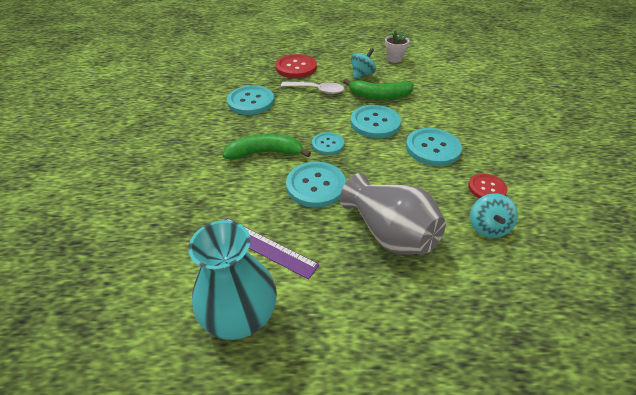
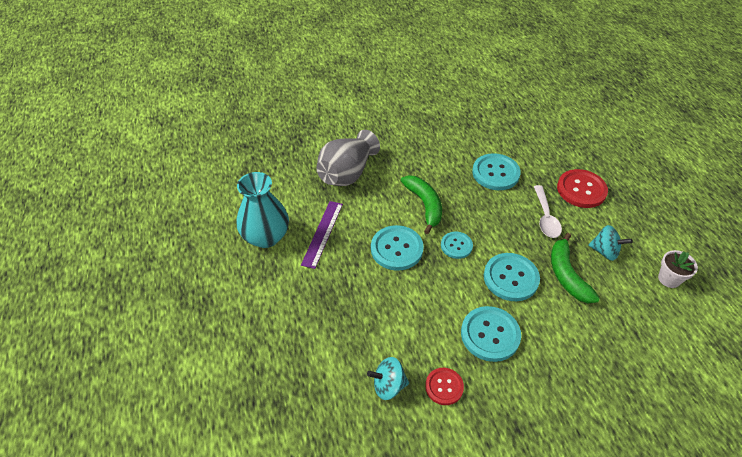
camera: 75 degrees right, 5 degrees up
(389, 233) = (359, 309): grey vase -> grey vase (347, 173)

